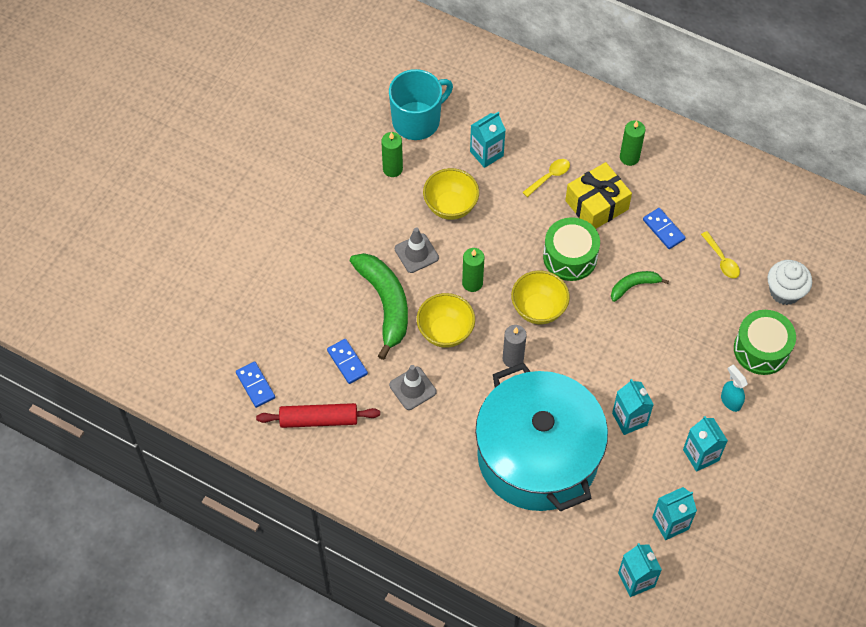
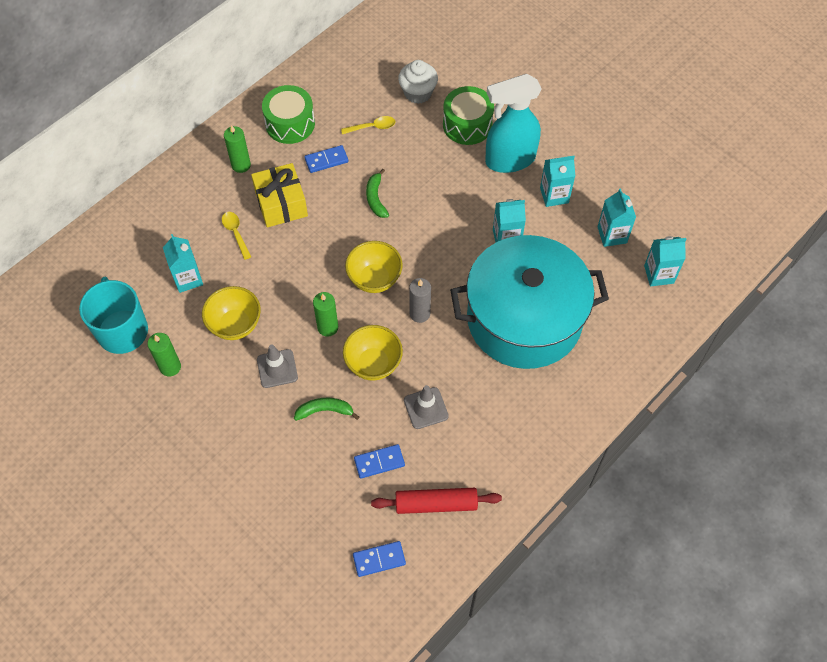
camera: 75 degrees left, 0 degrees up
(319, 420) = (436, 504): red rolling pin -> red rolling pin turned 75 degrees clockwise
(385, 304) = (325, 410): green banana -> green banana, size x0.52
(570, 257) = (328, 239): green drum -> green drum (290, 124)
(730, 401) = (509, 160): turquoise spray bottle -> turquoise spray bottle, size x2.28

